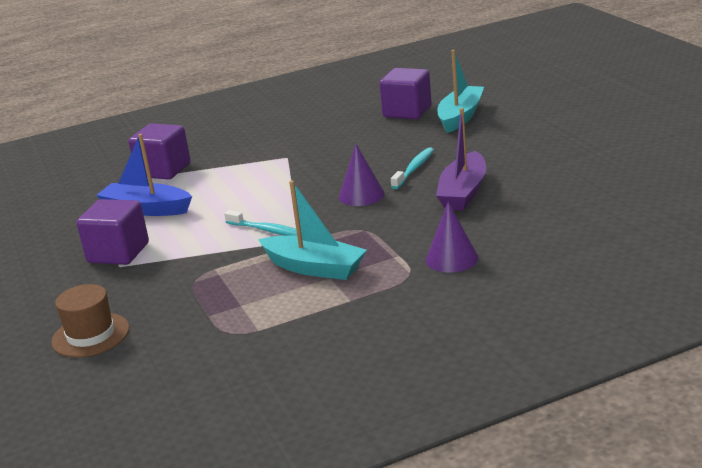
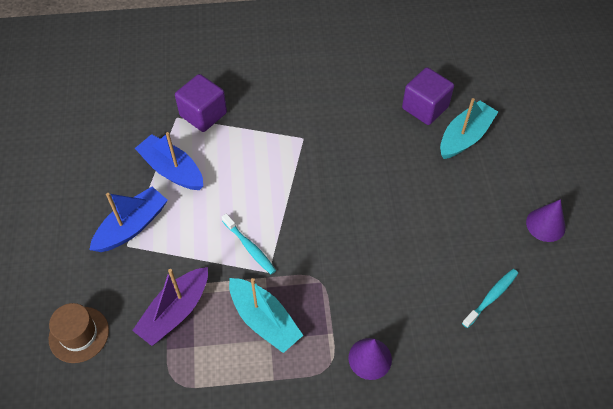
camera: 15 degrees right, 30 degrees up
(118, 253) = (132, 226): purple cube -> blue boat
(361, 195) = (338, 227): purple cone -> purple cone (545, 225)
(414, 169) = (394, 205): turquoise toothbrush -> turquoise toothbrush (491, 297)
(463, 192) = (418, 262): purple boat -> purple boat (175, 312)

